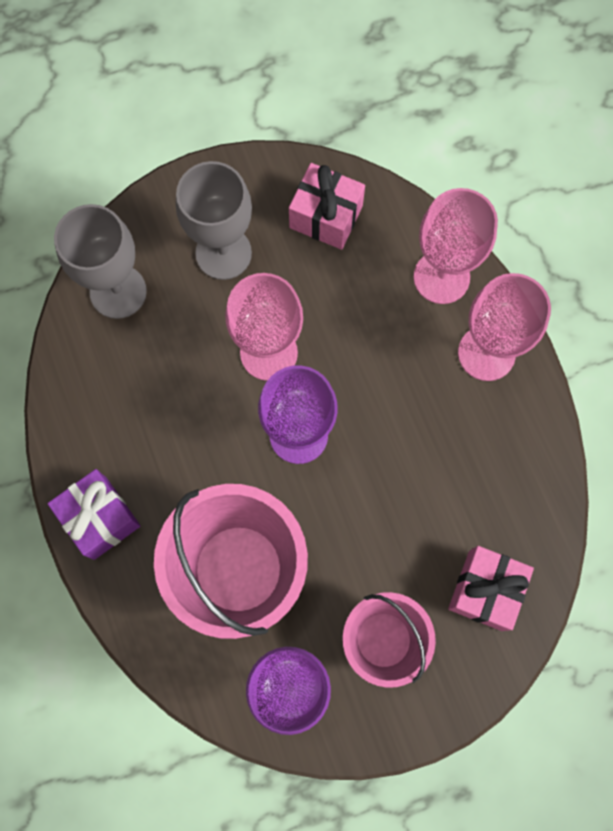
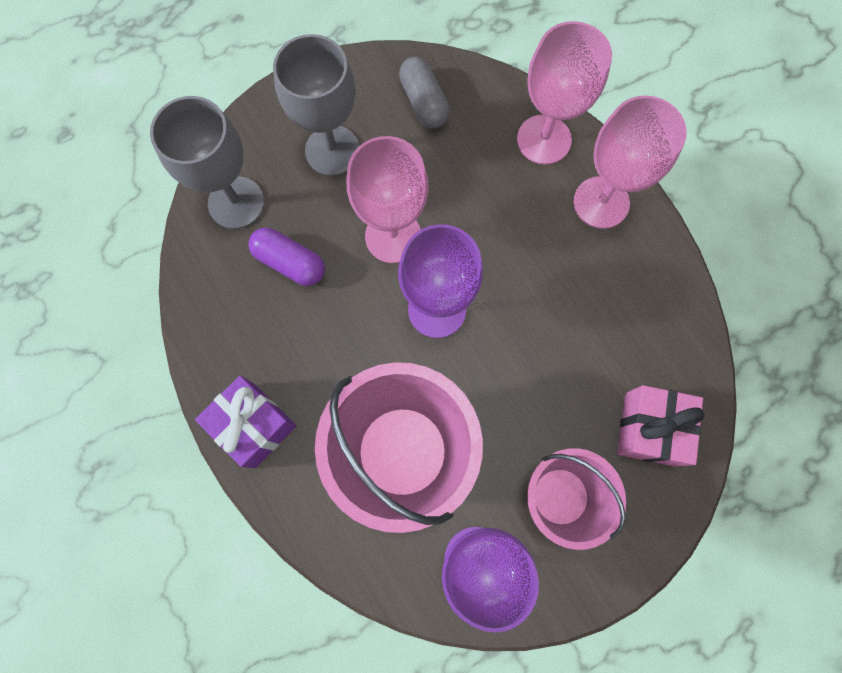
camera: 10 degrees left, 0 degrees up
(161, 362) = (290, 262): none -> purple capsule
(326, 217) = (424, 102): pink gift -> grey capsule

